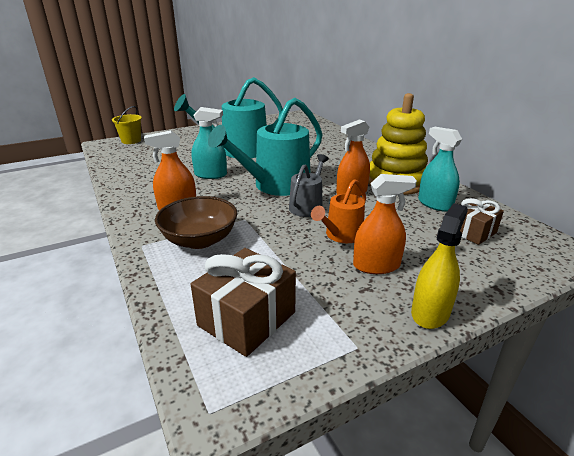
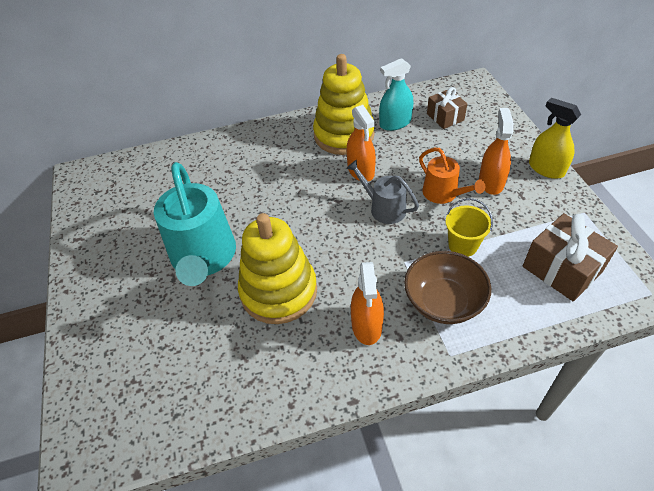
camera: 75 degrees left, 20 degrees up
(131, 141) = (84, 414): yellow bucket -> yellow bucket (463, 245)
(210, 175) = (279, 291): turquoise spray bottle -> yellow stacking toy
(276, 185) = (328, 228): turquoise watering can -> none

